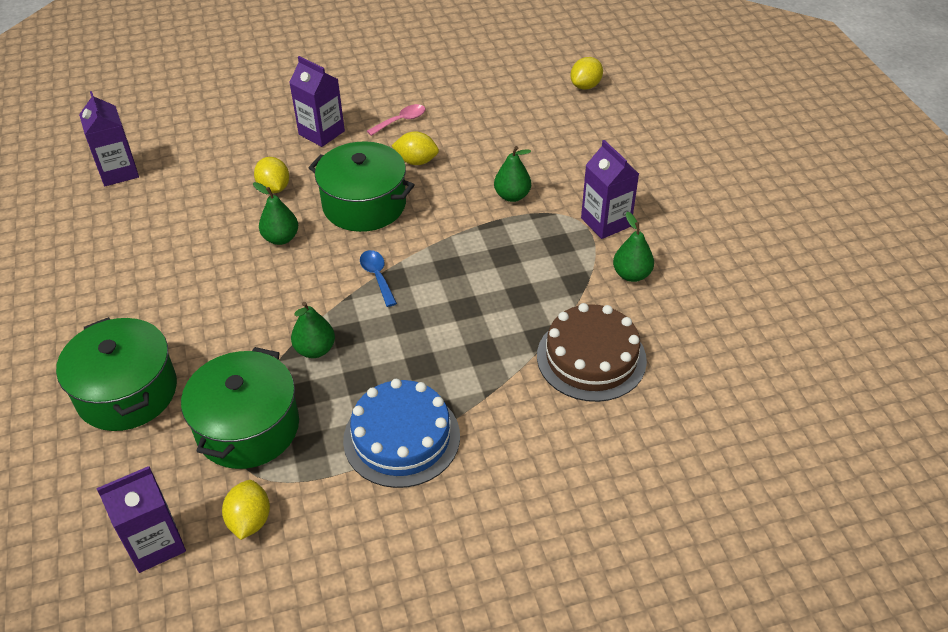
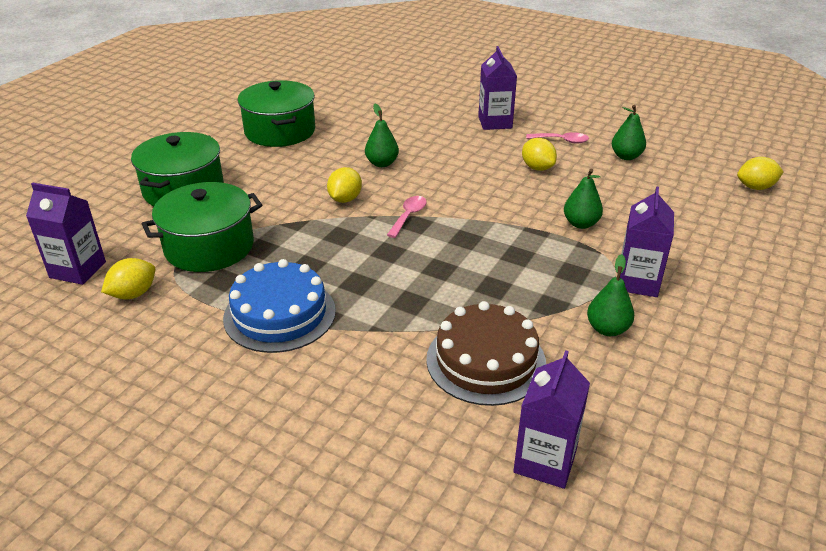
camera: 45 degrees right, 10 degrees down
(119, 172) = (345, 87): purple carton -> purple carton (545, 461)
(274, 188) = (419, 136): yellow lemon -> yellow lemon (345, 199)
(315, 349) = (308, 232): green pear -> green pear (626, 156)
(364, 204) = (462, 173): green pot -> green pot (280, 131)
(377, 276) = (408, 216): blue spoon -> pink spoon

